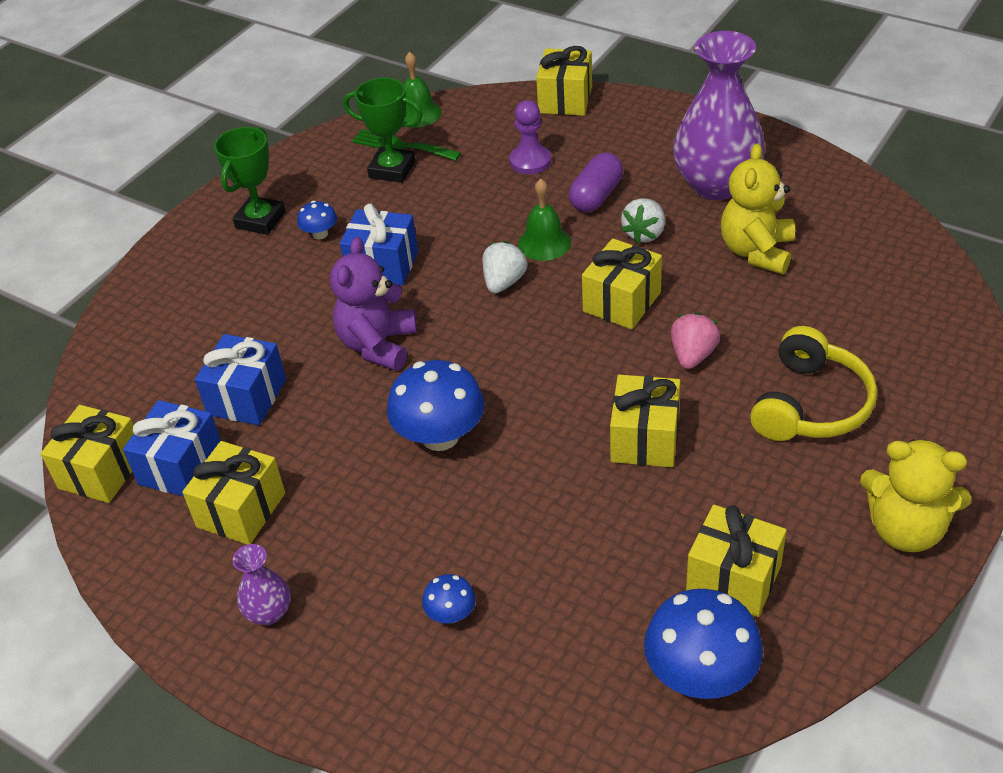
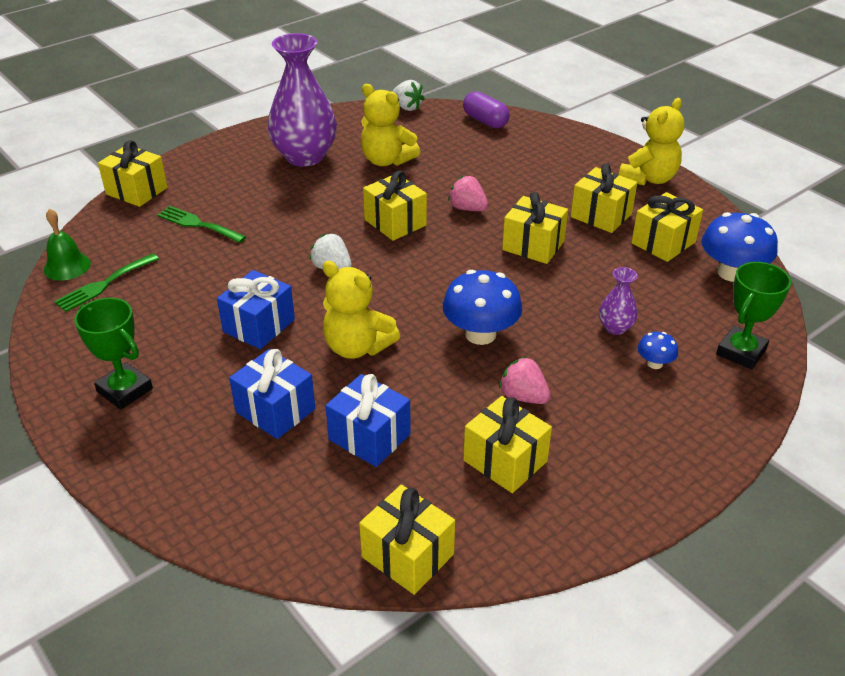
camera: 75 degrees left, 5 degrees down
(181, 466) = (432, 494): blue gift -> blue gift (275, 410)
(269, 612) = (623, 460): purple vase -> purple vase (615, 327)
(320, 234) = (183, 355): blue mushroom -> none
(345, 500) = (523, 396): none -> pink strawberry
(378, 345) = (357, 347): purple teddy bear -> yellow teddy bear
(392, 169) = (132, 296): green trophy -> green trophy (741, 352)
(530, 161) = (198, 224): purple pawn -> green fork
(544, 243) = (303, 240): green bell -> none
(596, 196) = (270, 205): purple capsule -> purple capsule (485, 121)
(644, 234) = (331, 196): white strawberry -> white strawberry (407, 107)
(762, 493) = (601, 215): none -> yellow gift
(811, 405) = (537, 180): yellow headphones -> none

